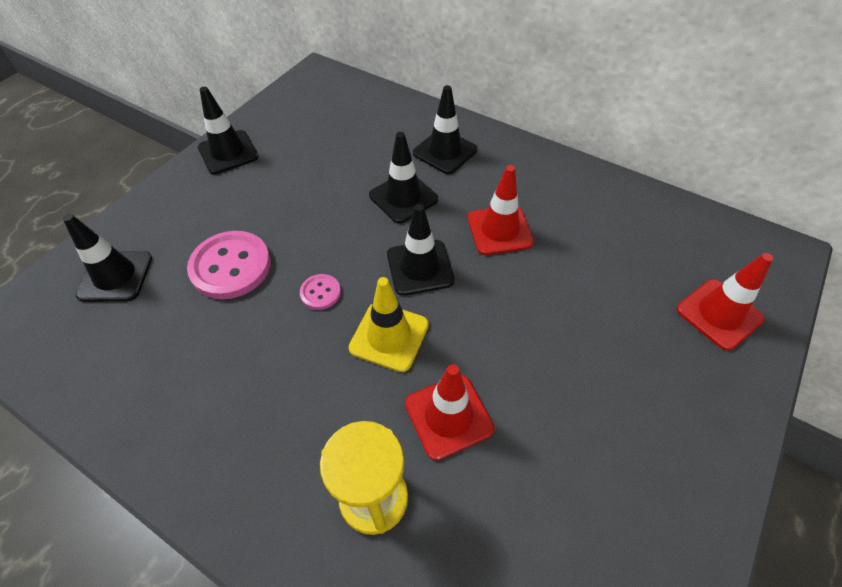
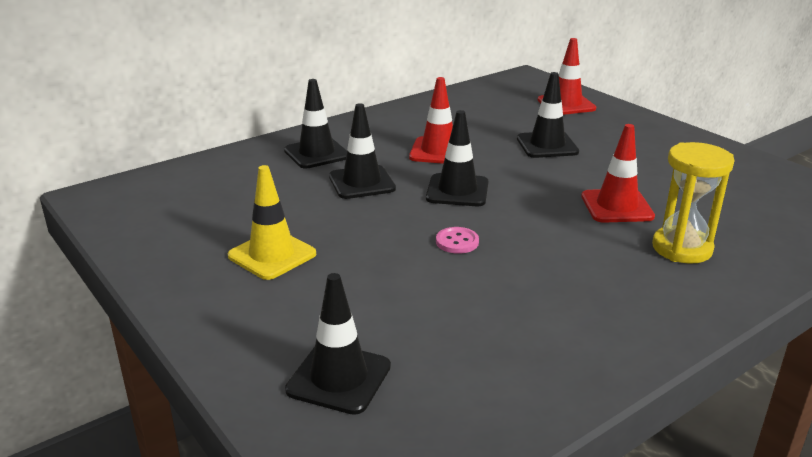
camera: 70 degrees left, 25 degrees down
(228, 152) = (179, 272): black traffic cone -> black traffic cone (547, 145)
(231, 266) = (384, 289): pink button -> none
(389, 336) = (528, 217): yellow traffic cone -> yellow traffic cone (272, 255)

